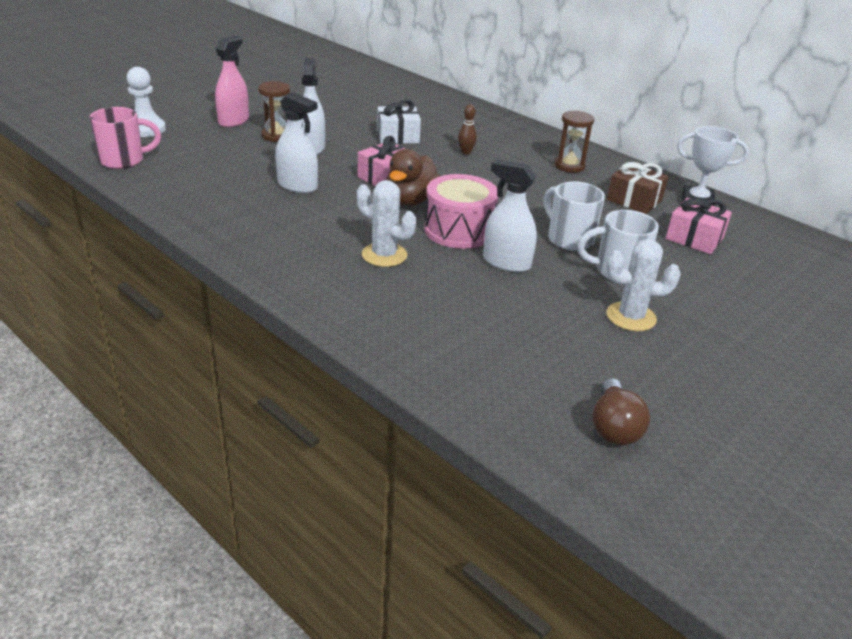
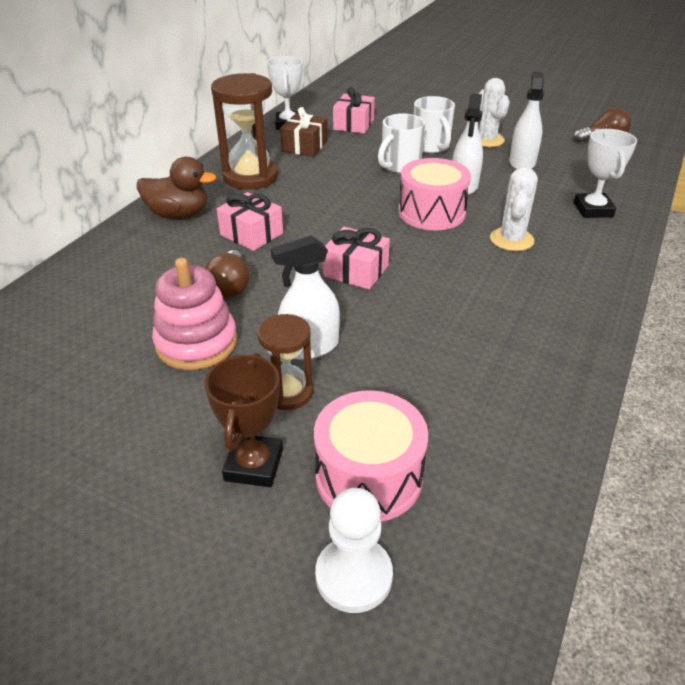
camera: 105 degrees left, 5 degrees up
(124, 160) = (492, 535): pink mug -> none
(194, 143) = (369, 476): none -> pink drum
(233, 121) = (254, 465): pink spray bottle -> brown trophy
(297, 186) = (426, 326): white spray bottle -> white spray bottle (522, 163)
(345, 121) = (196, 343): none -> pink stacking toy
(398, 136) = (230, 287): white gift -> brown light bulb
(411, 201) = (397, 246): brown duck -> brown duck (179, 214)
(411, 326) = (593, 210): none -> white trophy
(466, 152) = (251, 234): brown bowling pin -> pink gift
(569, 166) = (250, 177): brown hourglass -> brown hourglass, size x1.73

